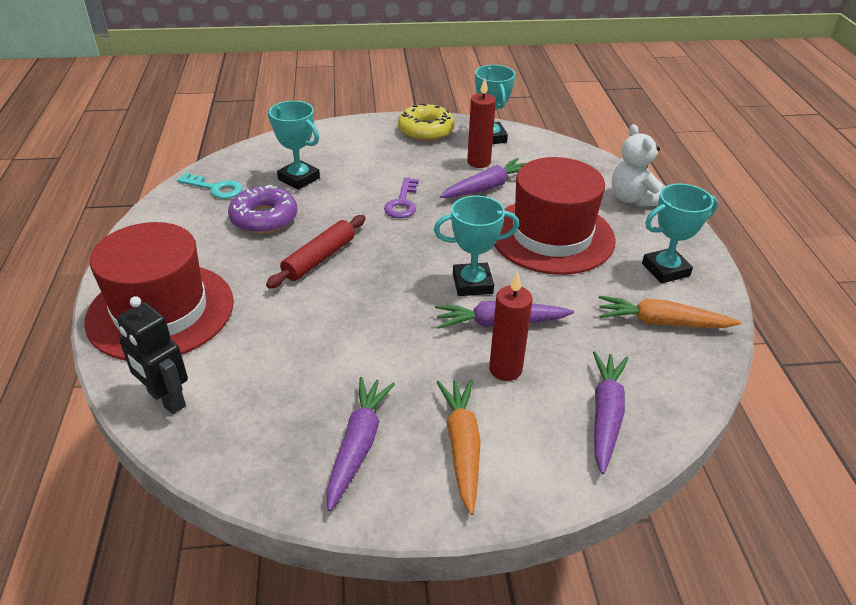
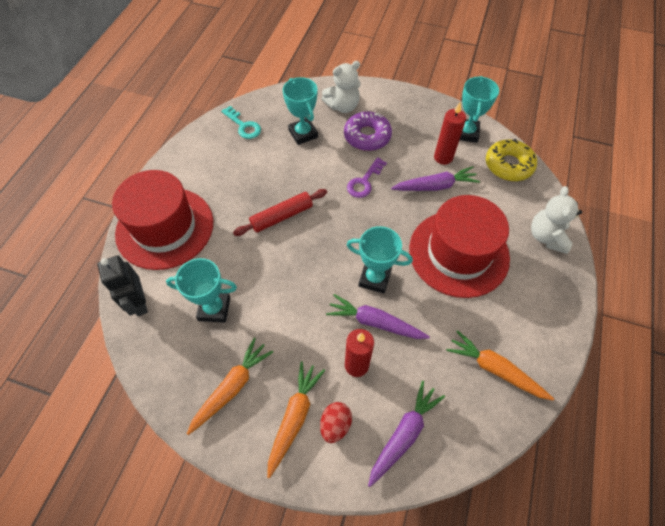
camera: 25 degrees right, 20 degrees up
(264, 218) = (263, 165): purple donut -> purple donut (367, 136)
(333, 145) = (343, 106): none -> white teddy bear
(358, 445) = (232, 387): purple carrot -> orange carrot
(426, 130) = (419, 110): yellow donut -> yellow donut (508, 165)
(518, 435) = (335, 424): none -> red egg
(665, 270) = (529, 319): turquoise trophy -> turquoise trophy (214, 309)

